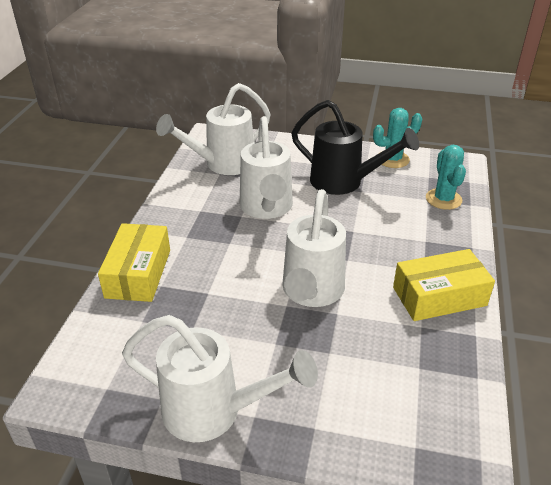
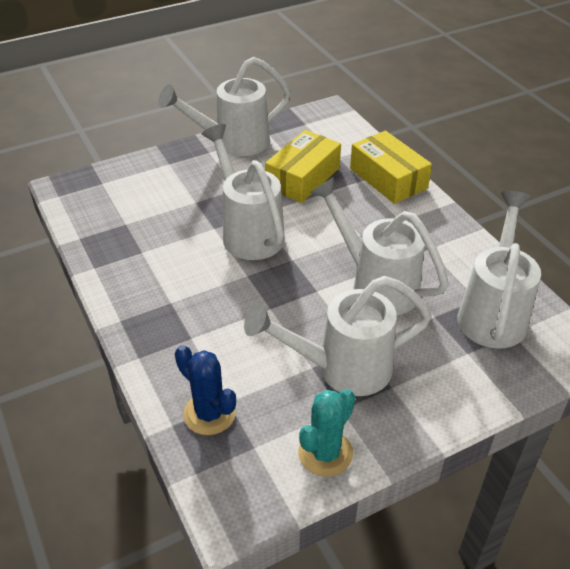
camera: 140 degrees right, 5 degrees up
(345, 182) = (341, 369): black watering can -> white watering can
(439, 296) = (142, 284): yellow box -> yellow box (303, 177)
(443, 199) = (209, 413): turquoise cactus -> blue cactus

